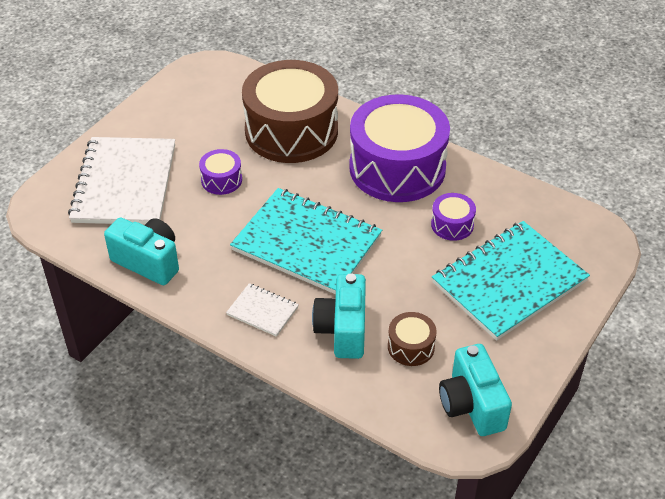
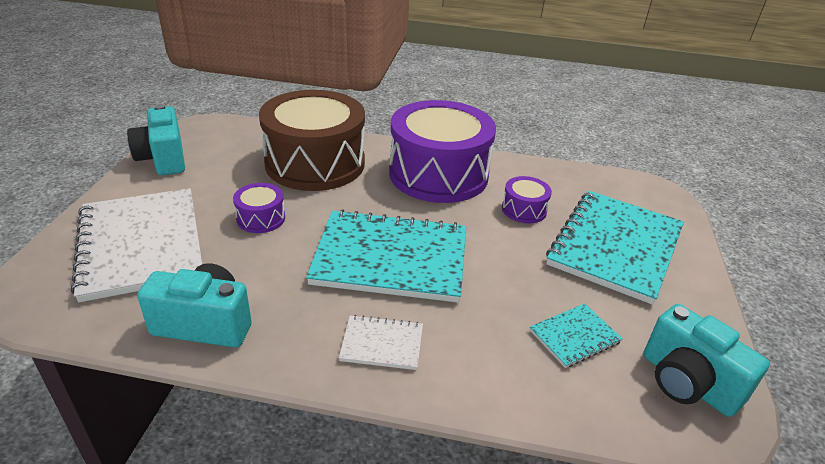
camera: 25 degrees left, 10 degrees down
(342, 330) = (489, 339): turquoise camera -> turquoise camera (163, 159)
(411, 347) = (574, 336): brown drum -> turquoise notebook

